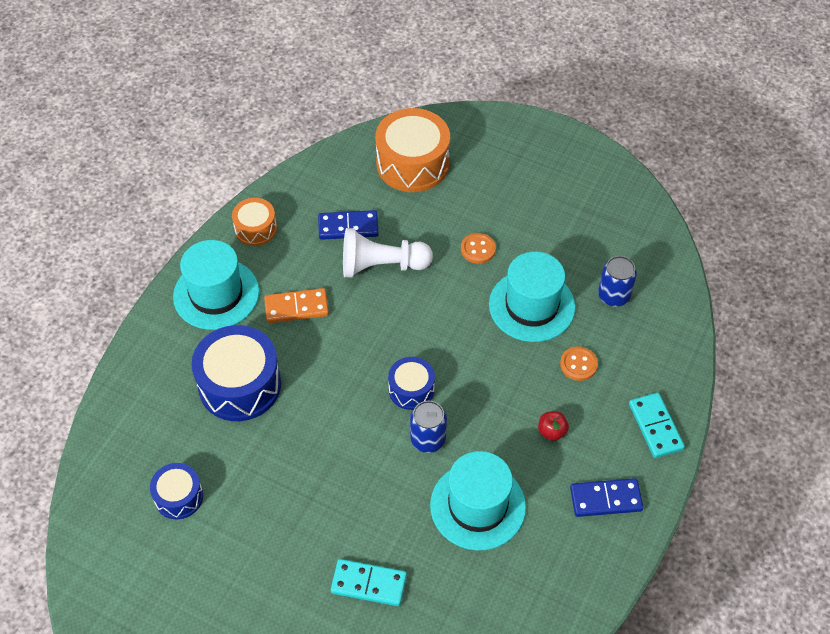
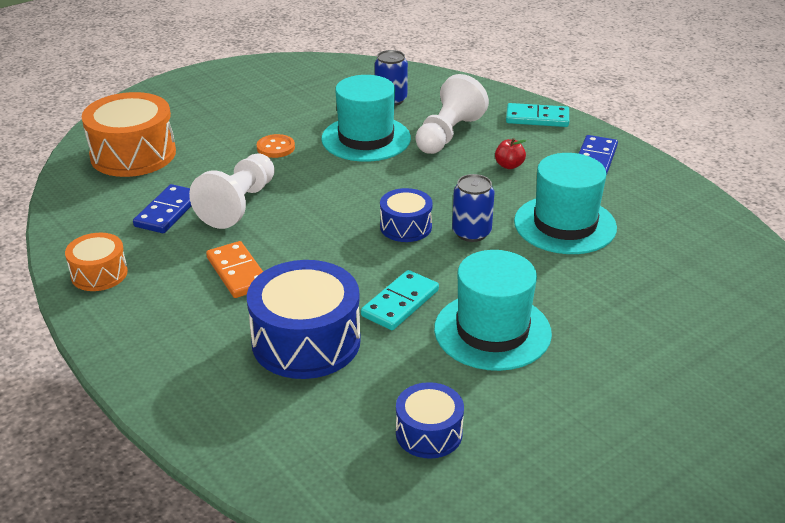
camera: 65 degrees left, 20 degrees down
(216, 294) = (160, 327): turquoise hat -> turquoise hat (492, 331)
(296, 307) = (237, 272): orange domino -> orange domino turned 45 degrees counterclockwise
(368, 584) = (621, 314): turquoise domino -> turquoise domino (400, 303)
(578, 364) = (448, 134): orange button -> white pawn

